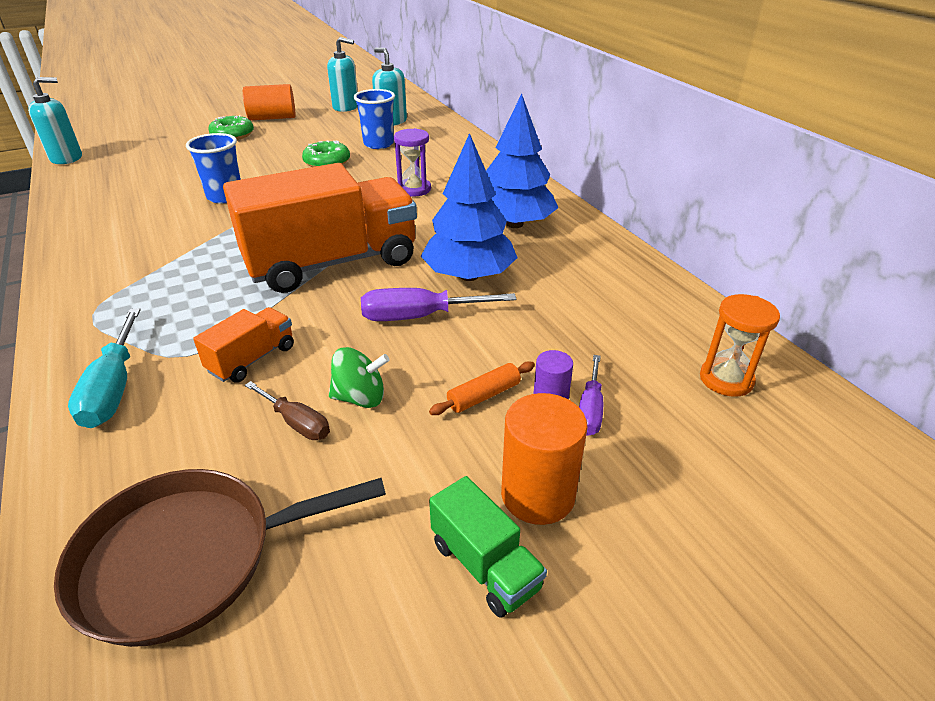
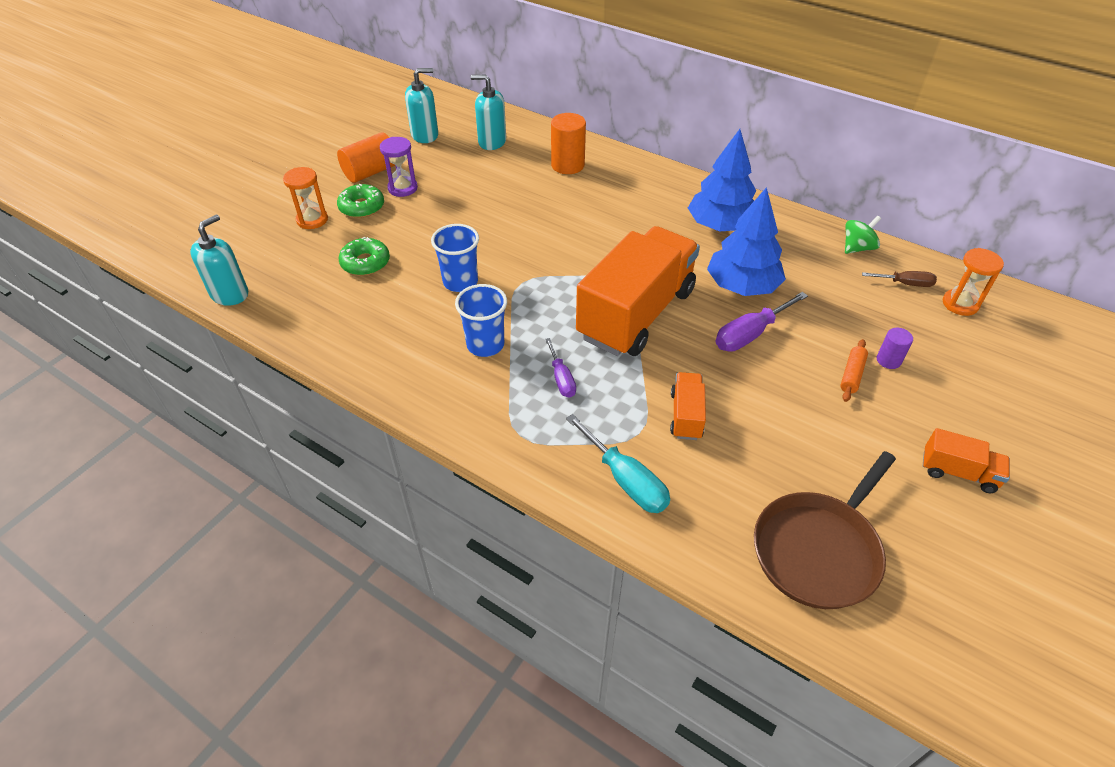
camera: 30 degrees left, 10 degrees up
(188, 133) = (312, 220): none -> orange hourglass
(296, 423) = (771, 444): brown screwdriver -> brown screwdriver (905, 284)
(327, 162) = (497, 211): green donut -> green donut (365, 263)
(360, 397) = (786, 410): green spinning top -> green spinning top (857, 248)
(378, 144) = (515, 174): blue cup -> blue cup (485, 345)
(414, 189) = (608, 217): purple hourglass -> purple hourglass (402, 188)
(485, 565) = (958, 472): green truck -> orange truck
(537, 495) = (942, 422): orange cylinder -> orange cylinder (567, 165)
(590, 410) = (914, 357): purple screwdriver -> purple screwdriver (561, 379)

